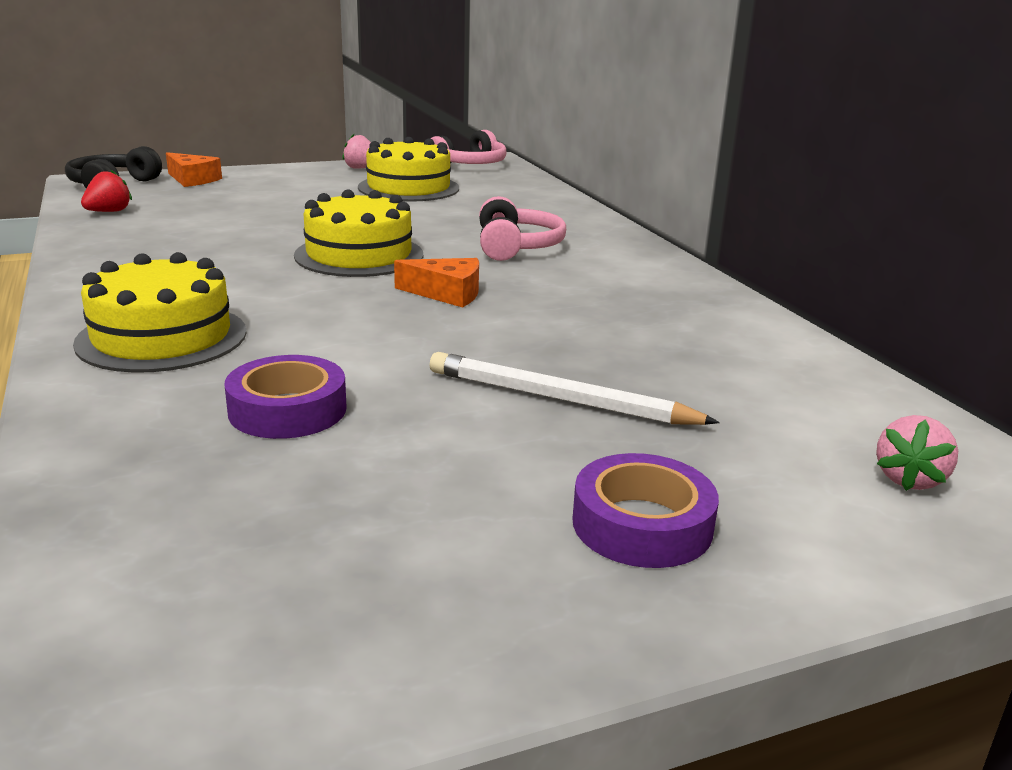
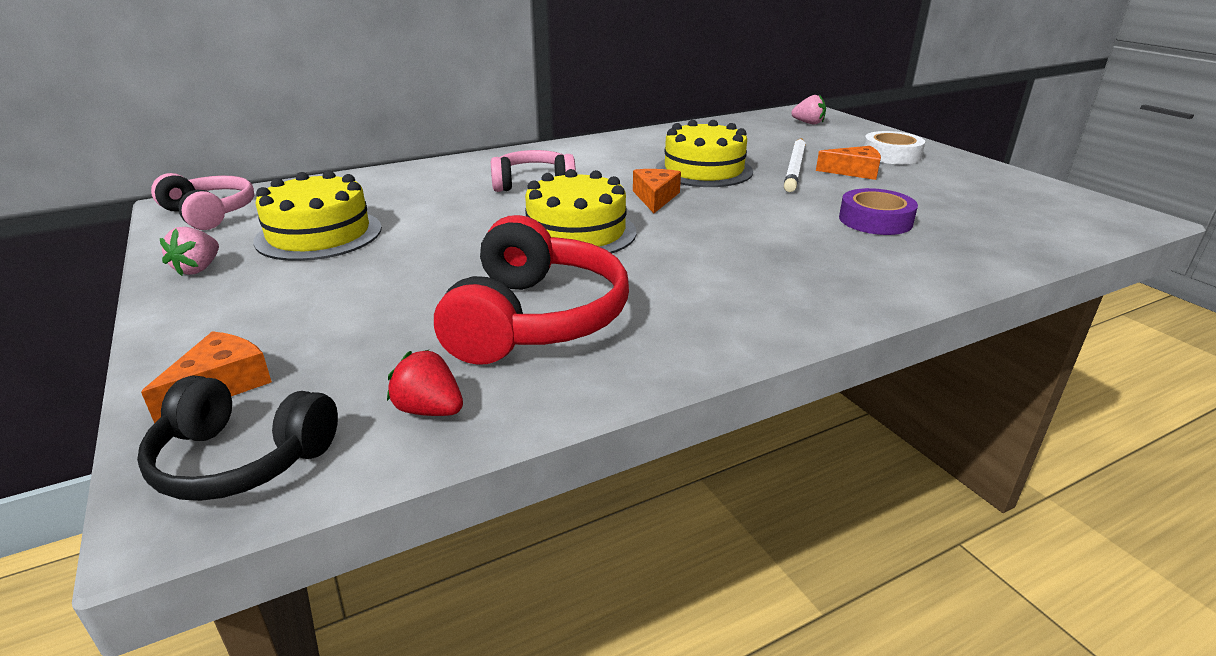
camera: 95 degrees left, 5 degrees up
(162, 337) = (815, 275): yellow cake -> yellow cake (703, 170)
(195, 235) = (534, 319): none -> red headphones
(528, 449) = (854, 171): none -> orange cheese
(642, 524) = (891, 155): purple tape -> white tape

